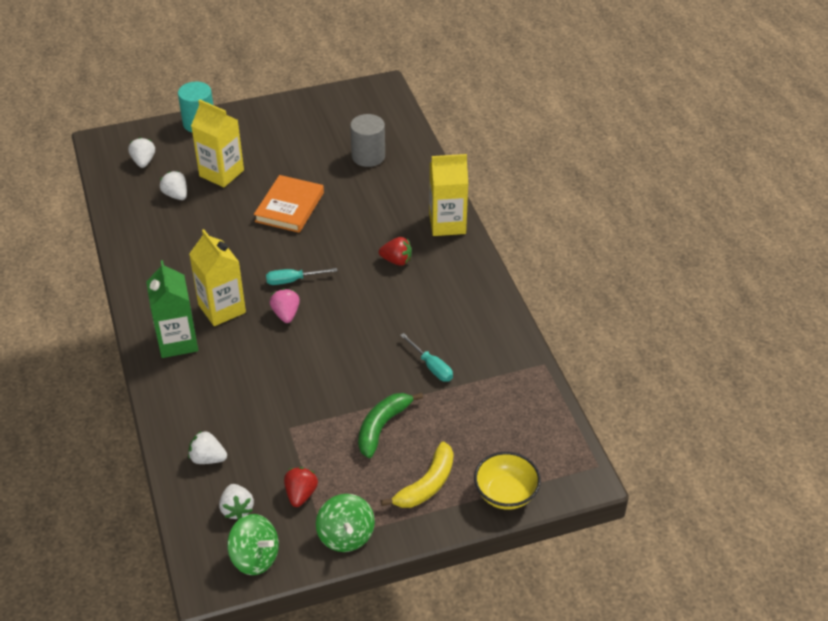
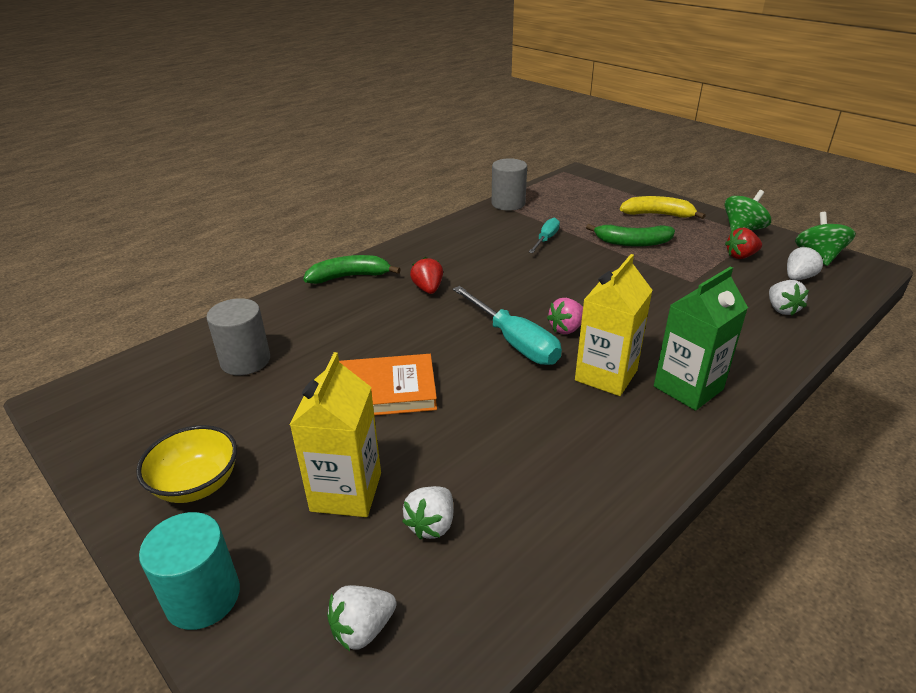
camera: 115 degrees left, 10 degrees down
(293, 280) = (514, 342): turquoise screwdriver -> turquoise screwdriver, size x1.72
(447, 224) = (349, 277): yellow carton -> green banana
(505, 494) = (625, 190): yellow bowl -> yellow bowl (197, 484)
(530, 373) = (508, 203): none -> grey cylinder

